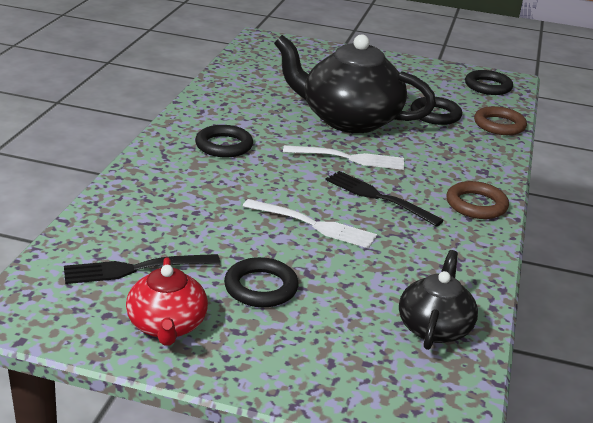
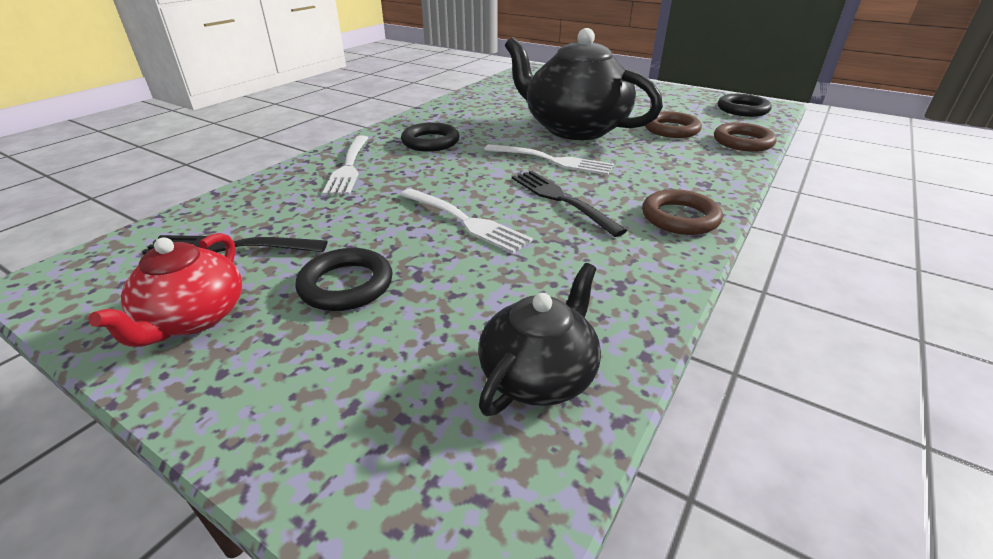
camera: 20 degrees right, 5 degrees up
(168, 181) = (349, 167): none -> white fork
(435, 115) = (671, 129): black ring -> brown ring

